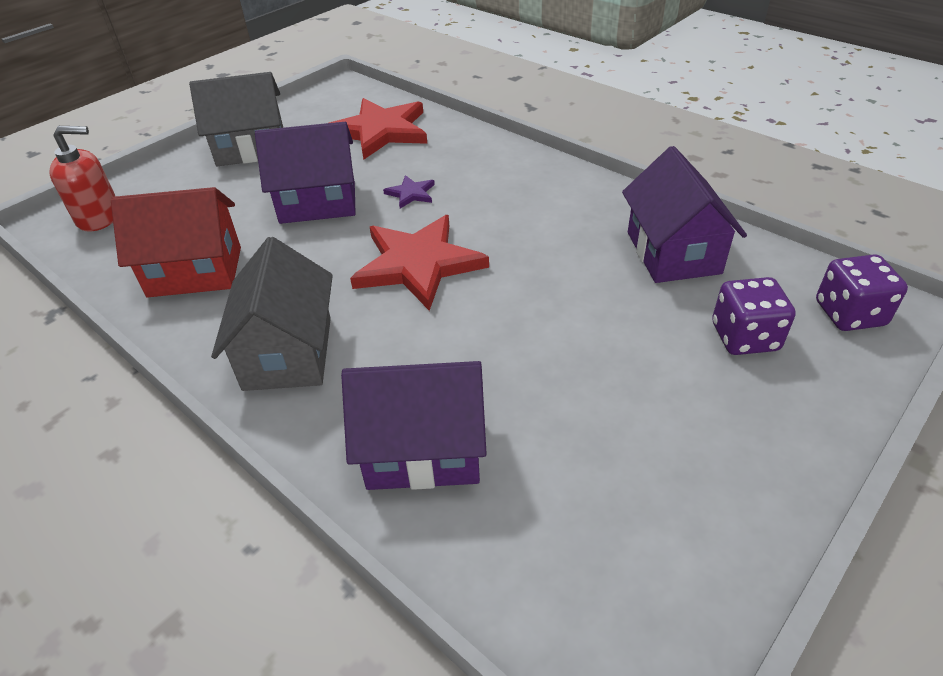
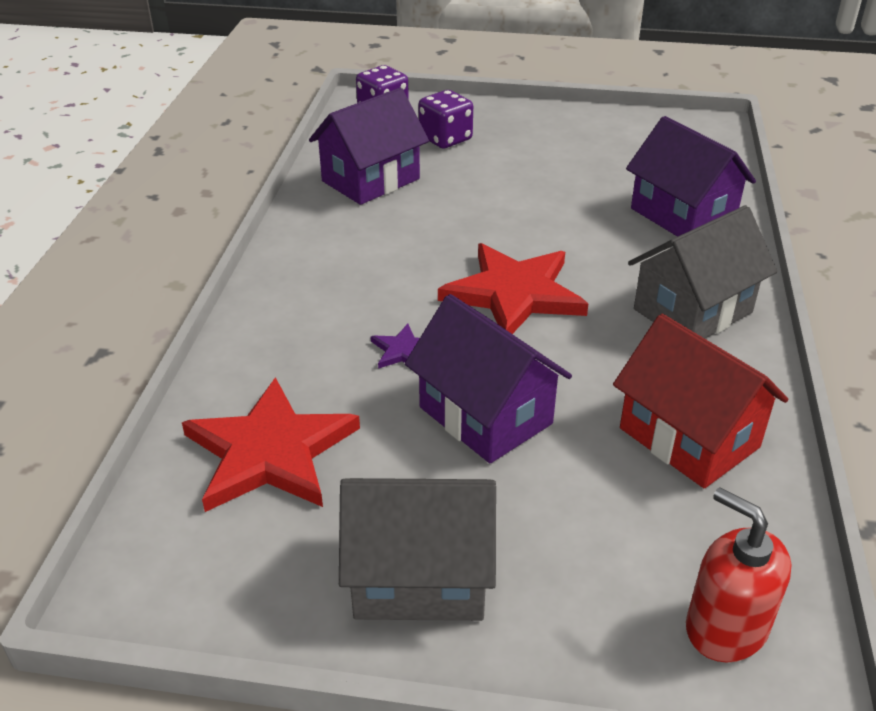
camera: 125 degrees left, 5 degrees down
(251, 148) = (419, 577): grey house -> grey house turned 45 degrees counterclockwise

